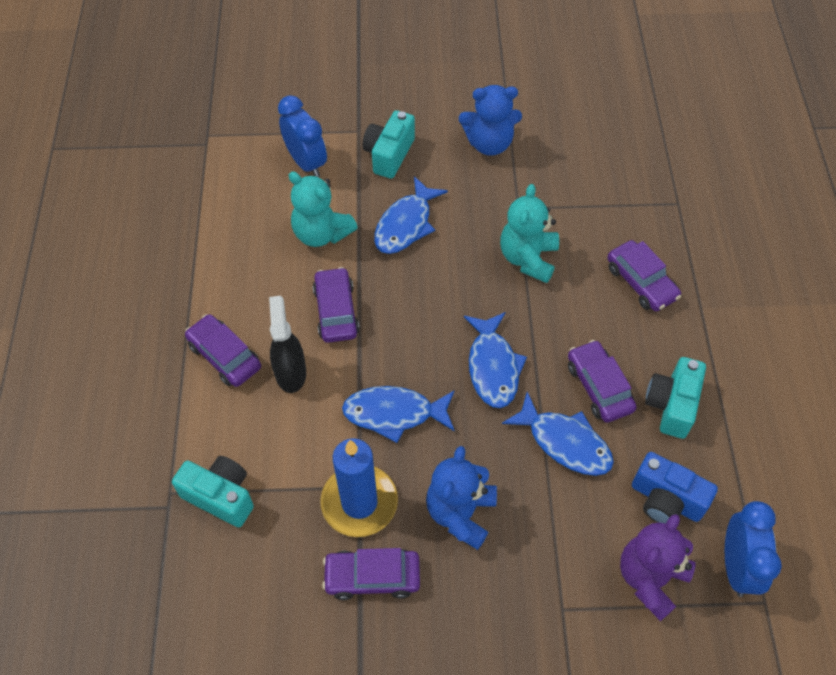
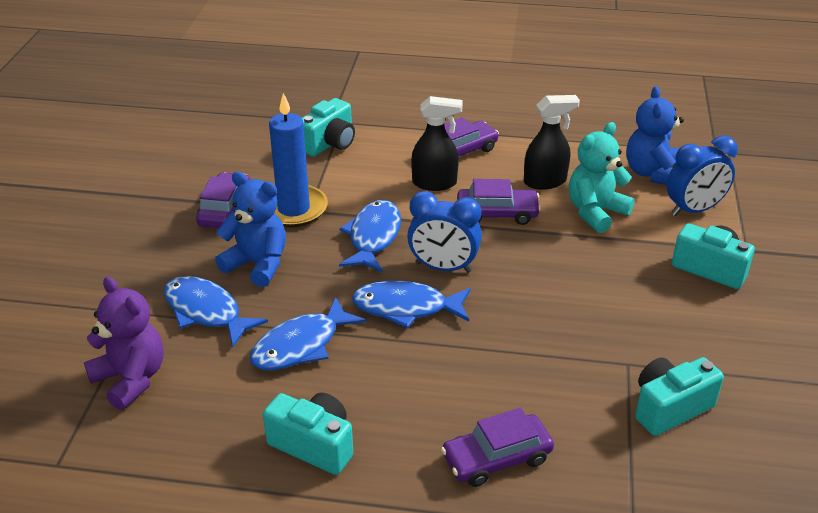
camera: 100 degrees right, 20 degrees down
(275, 275) = (545, 181): none -> black spray bottle
(406, 224) = (604, 269): blue fish -> blue fish (206, 312)
(489, 143) = (736, 354): blue teddy bear -> blue teddy bear (652, 173)
(528, 258) = (547, 358): turquoise teddy bear -> none
(557, 183) = (669, 408): none -> turquoise camera
(599, 387) = (357, 385): purple car -> none
(666, 500) = (204, 411): blue camera -> none
(736, 566) = (105, 451): blue clock -> blue clock (443, 267)

